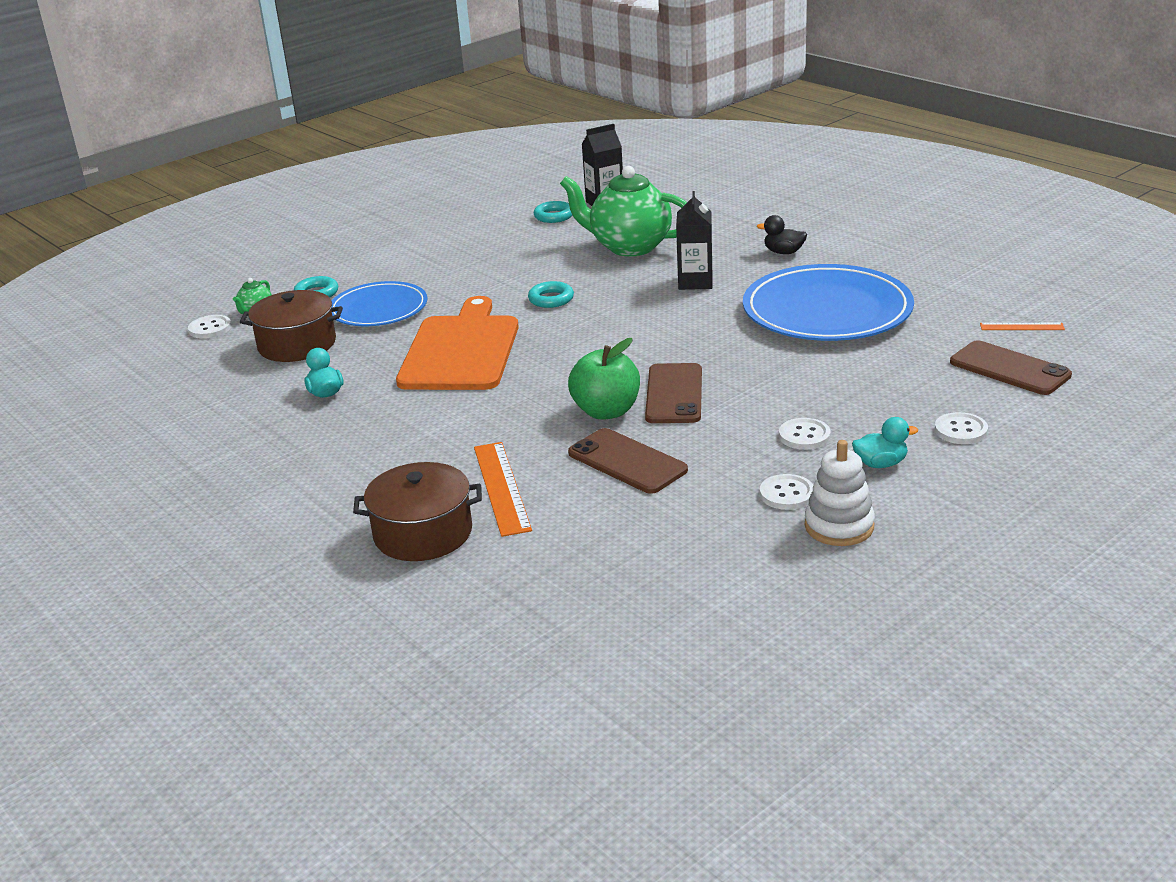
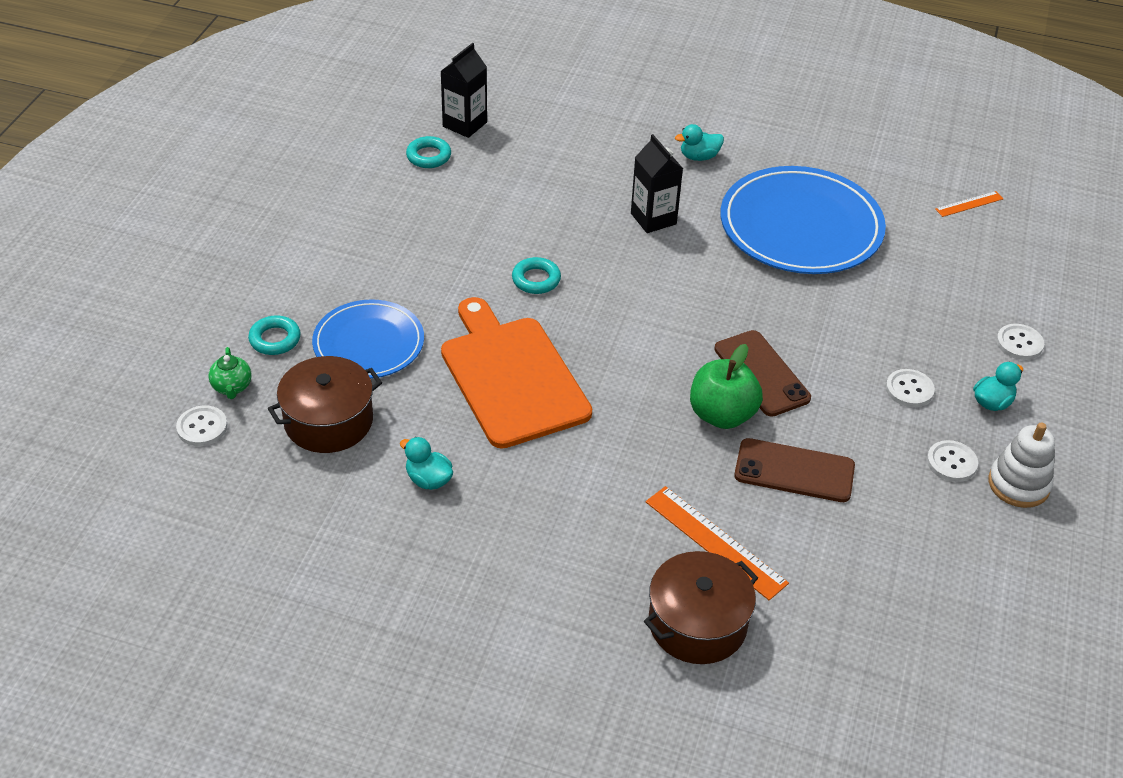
camera: 35 degrees left, 15 degrees up
(629, 247) = (547, 184): green teapot -> none
(783, 252) = (699, 157): black duck -> turquoise duck
(1009, 369) = (999, 258): brown phone -> none

